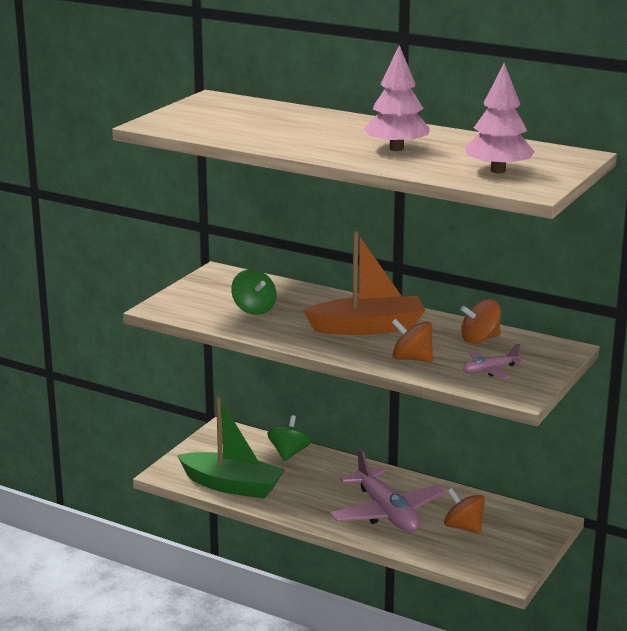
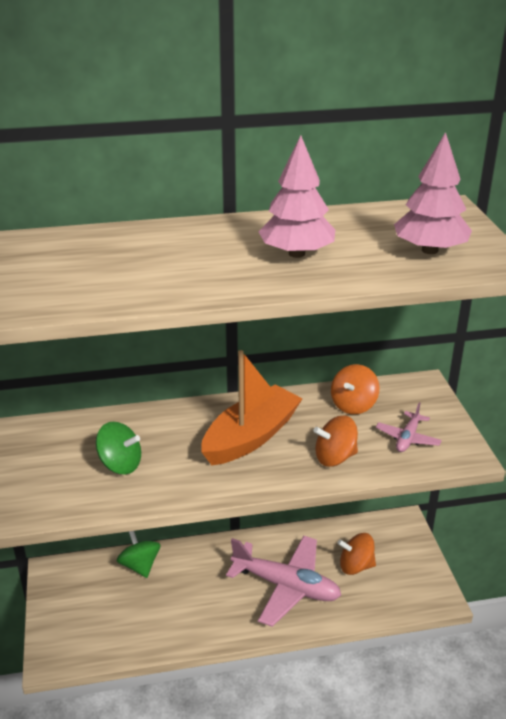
camera: 40 degrees left, 10 degrees up
(232, 485) = (128, 636): green boat -> none

